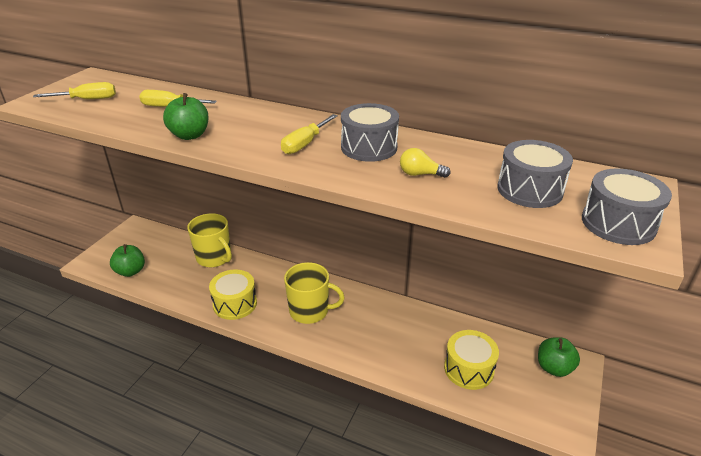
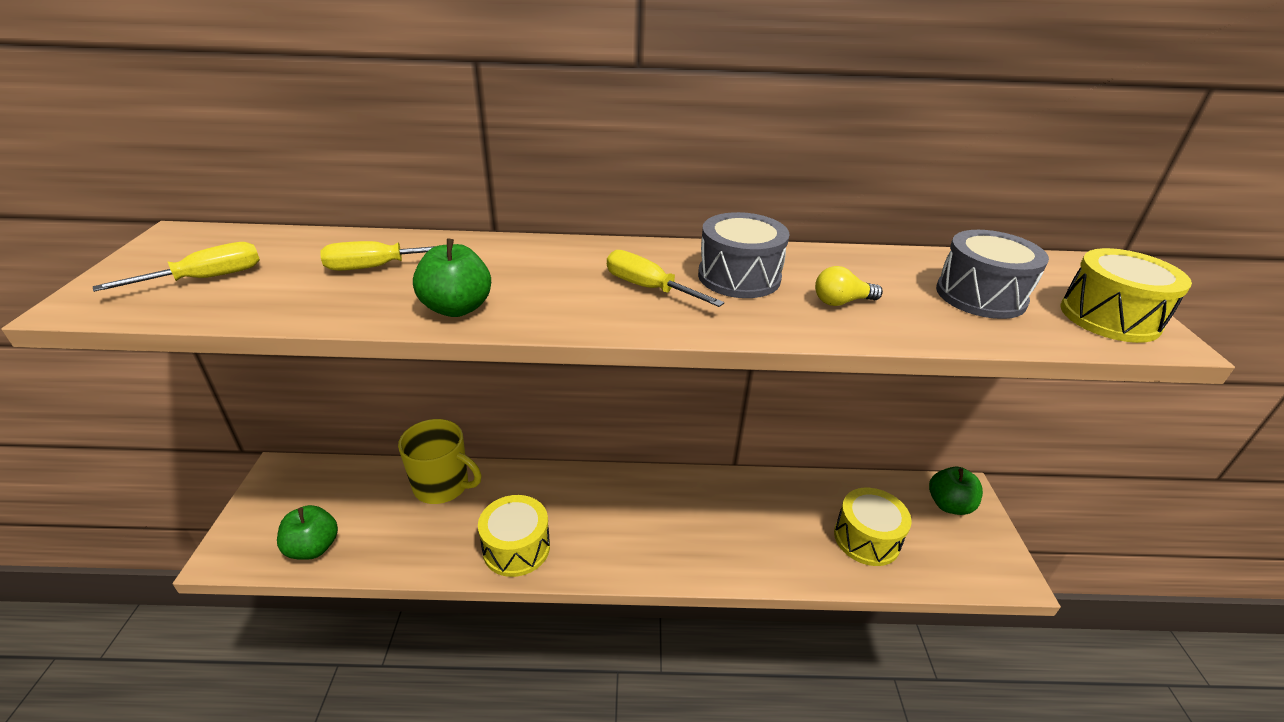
camera: 25 degrees left, 0 degrees up
(305, 144) = (648, 288): yellow screwdriver -> yellow screwdriver turned 120 degrees clockwise
(310, 311) = (629, 524): yellow mug -> none
(618, 223) = (1109, 317): grey drum -> yellow drum

